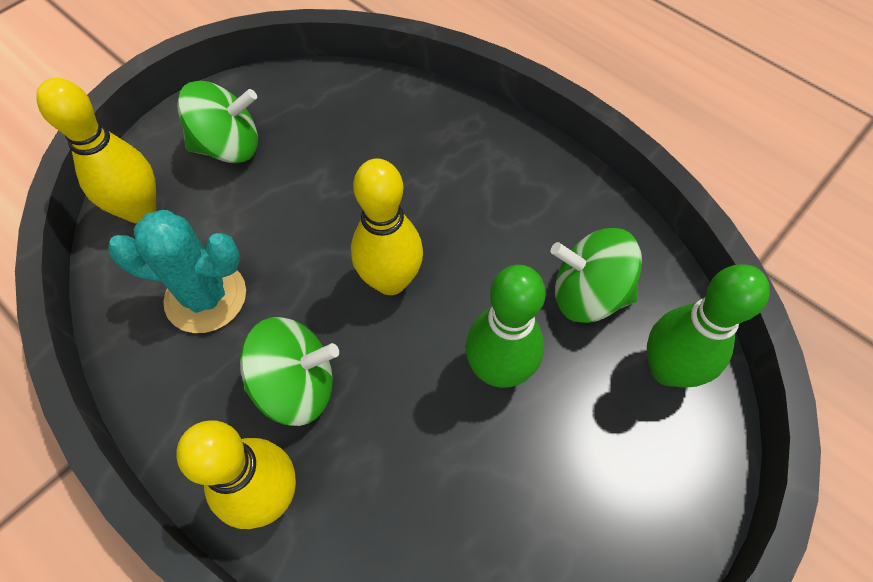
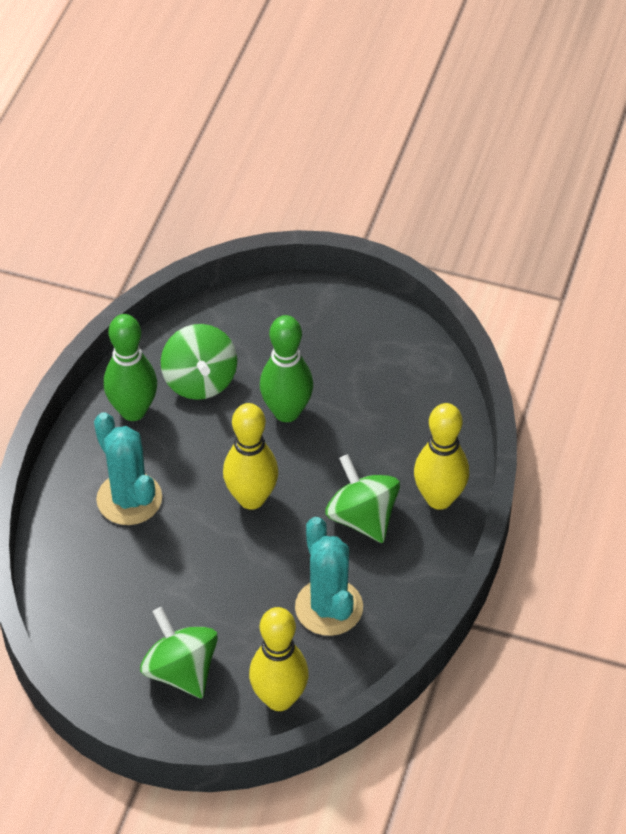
camera: 115 degrees left, 10 degrees down
(451, 173) = (129, 499): none -> turquoise cactus
(667, 369) = (236, 325): green bowling pin -> green bowling pin (133, 411)

